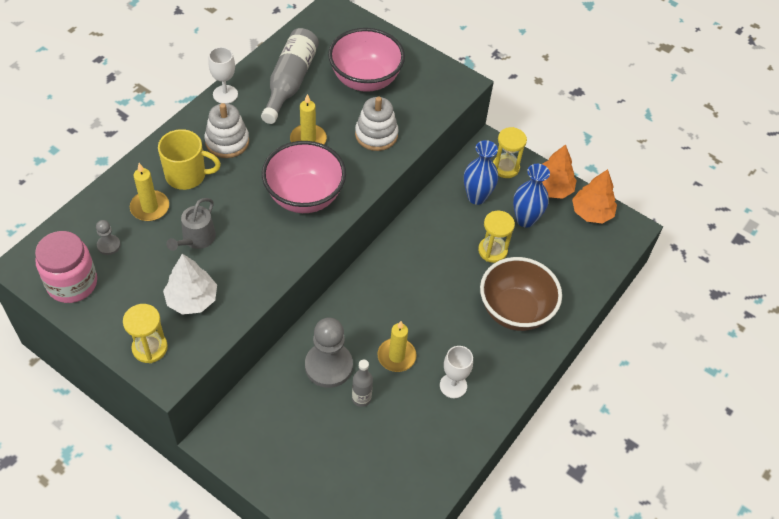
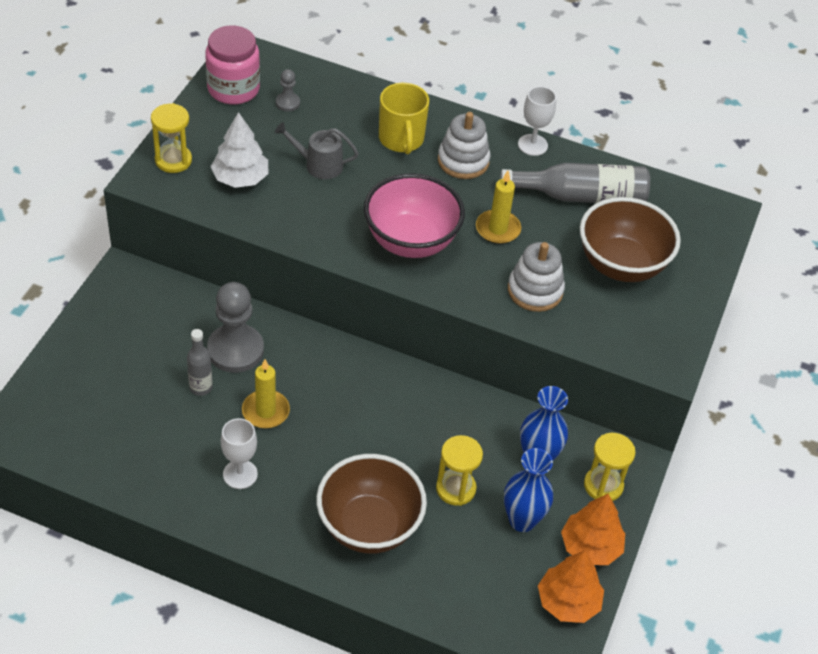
camera: 75 degrees right, 5 degrees down
(150, 207) = (347, 121): yellow candle -> none
(365, 80) = (621, 265): pink bowl -> brown bowl

